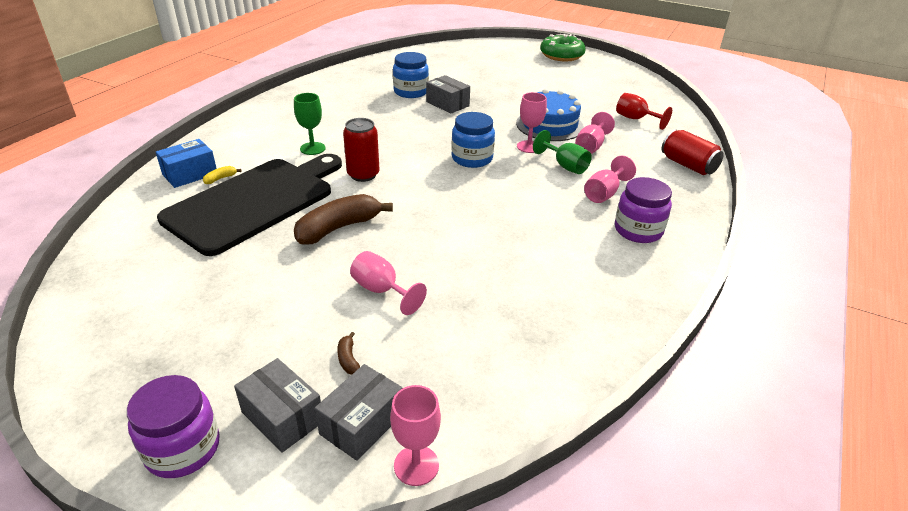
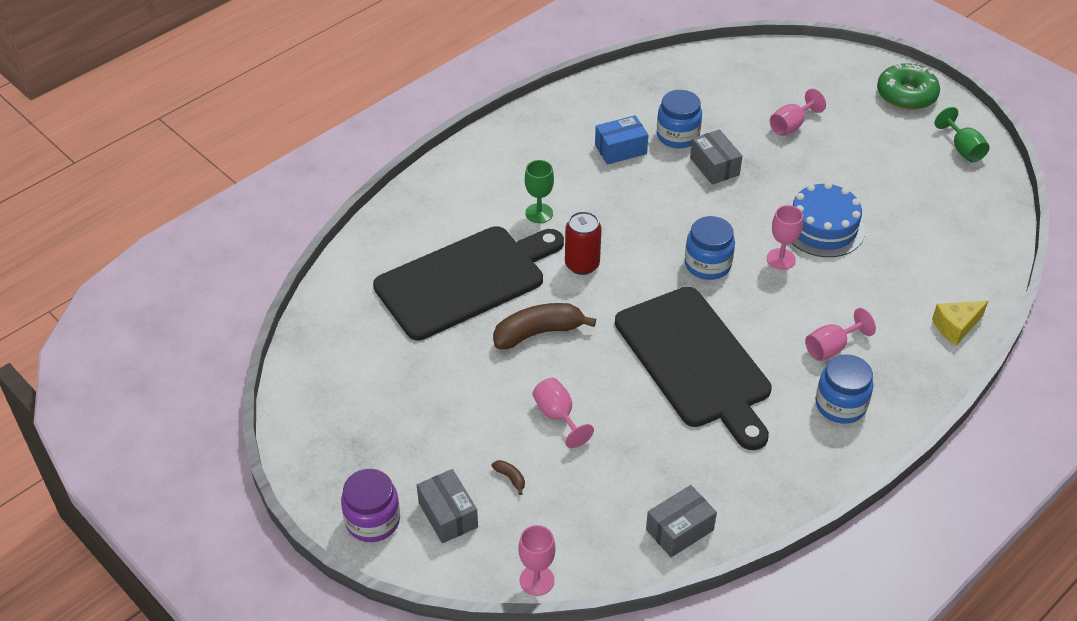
camera: 20 degrees right, 10 degrees up
(190, 174) = (409, 227): blue box -> blue box (620, 149)
(220, 179) = (437, 240): yellow banana -> none
(348, 359) = (510, 478): brown banana -> brown banana turned 135 degrees clockwise
(362, 424) = (506, 537): grey box -> grey box (679, 530)
(496, 223) = (695, 362): none -> black cutting board
(565, 166) = (808, 298): green goblet -> green goblet (963, 149)
(590, 146) = (855, 274): pink goblet -> pink goblet (791, 126)
(635, 119) = (937, 238): red goblet -> none
(638, 230) = (840, 405): purple jar -> blue jar
(688, 165) = (955, 327): red can -> yellow cheese

